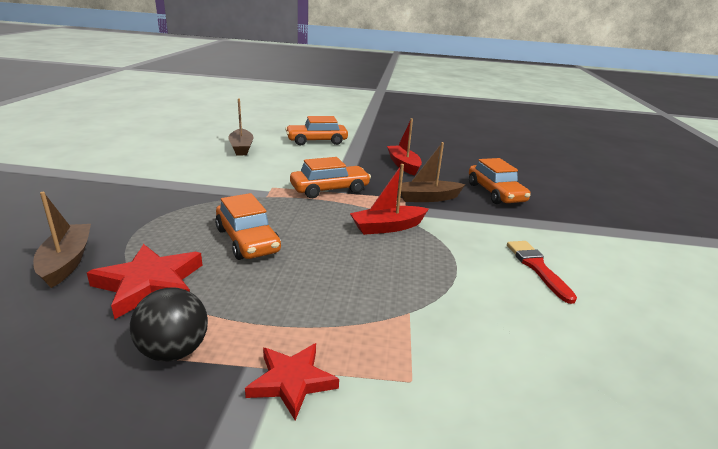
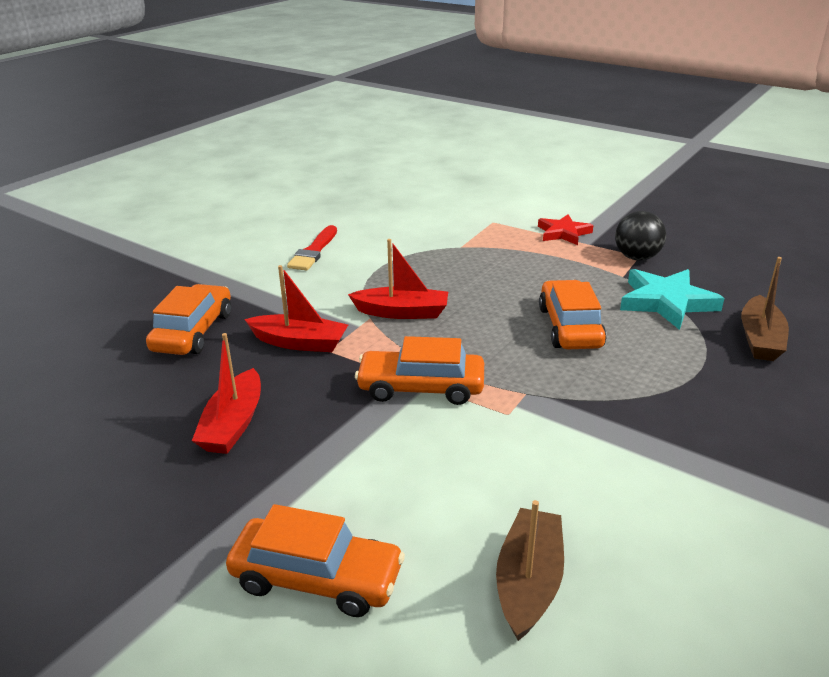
camera: 150 degrees left, 5 degrees up
(150, 284) = (666, 302): red star -> turquoise star
(427, 198) = (299, 342): brown boat -> red boat

